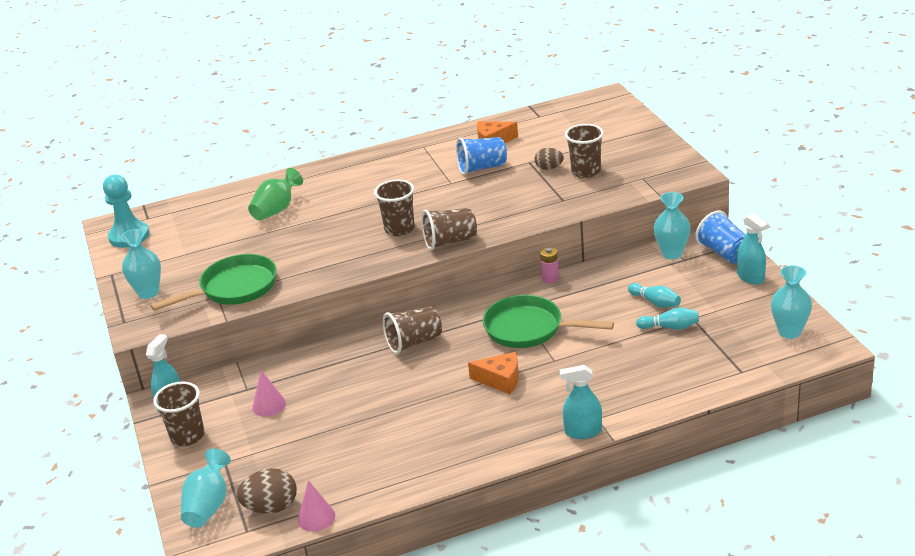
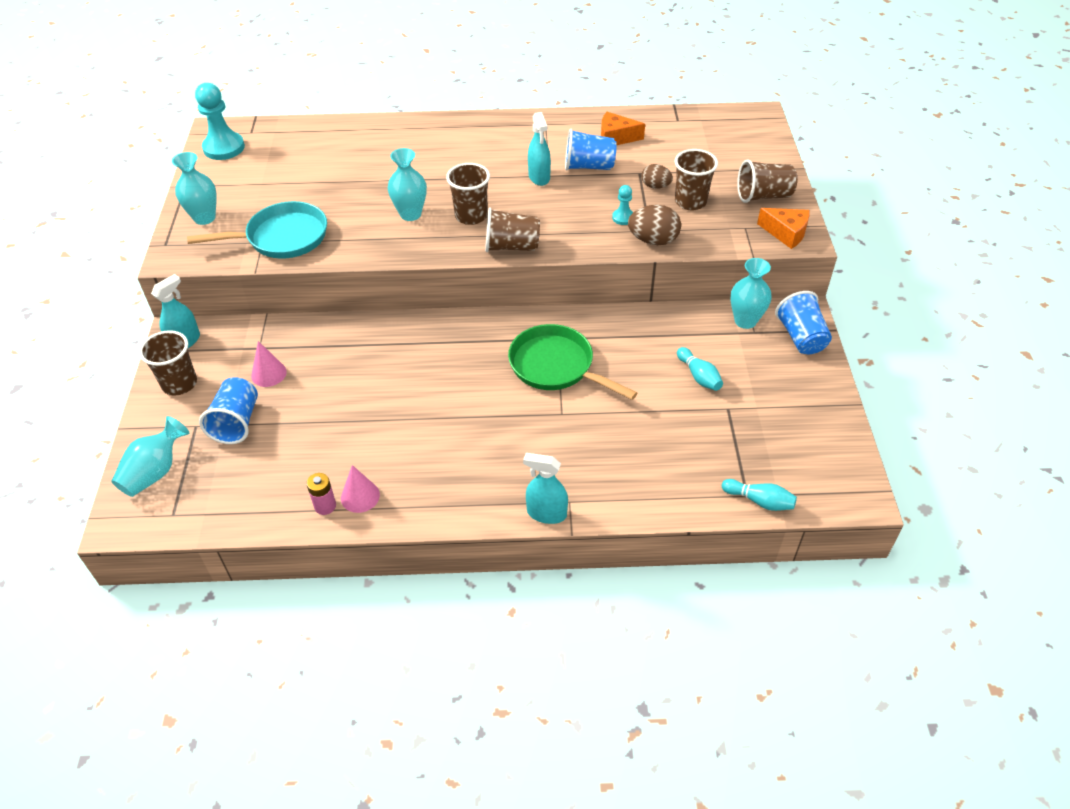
camera: 15 degrees right, 15 degrees up
(234, 288) = (282, 238): green pan -> turquoise pan
(262, 448) = (236, 422): none -> blue cup
(271, 507) = (208, 495): brown egg -> brown egg (653, 240)
(277, 210) = (369, 158): green vase -> none
(316, 517) = (242, 523): pink cone -> pink cone (360, 496)
(414, 342) = (438, 345): brown cup -> brown cup (763, 196)
(500, 380) = (497, 420): orange cheese -> orange cheese (786, 233)
(535, 197) = (623, 218): none -> turquoise pawn
(550, 279) = (607, 312): pink battery -> pink battery (325, 506)
(670, 327) = (699, 412): turquoise bowling pin -> turquoise bowling pin (759, 501)
(750, 277) = (814, 377): turquoise spray bottle -> turquoise spray bottle (539, 177)
(789, 332) = (823, 461): turquoise vase -> turquoise vase (410, 214)

